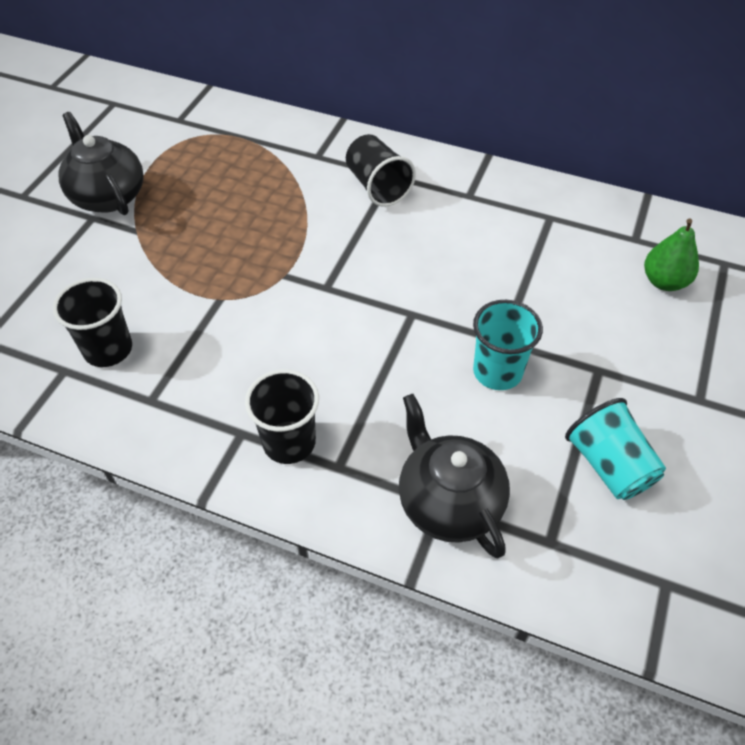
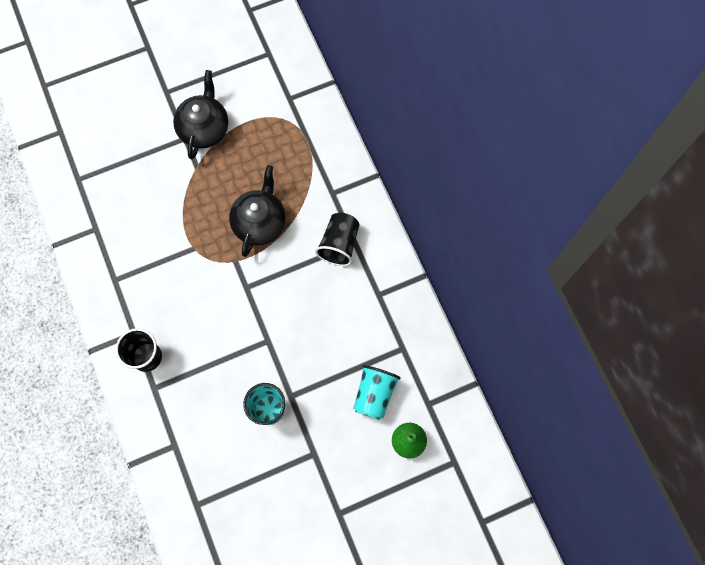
camera: 45 degrees right, 20 degrees up
(108, 349) = (122, 233): black cup -> none
(449, 502) = (178, 448): black teapot -> black teapot (260, 222)
(609, 465) = (260, 500): turquoise cup -> turquoise cup (374, 394)

